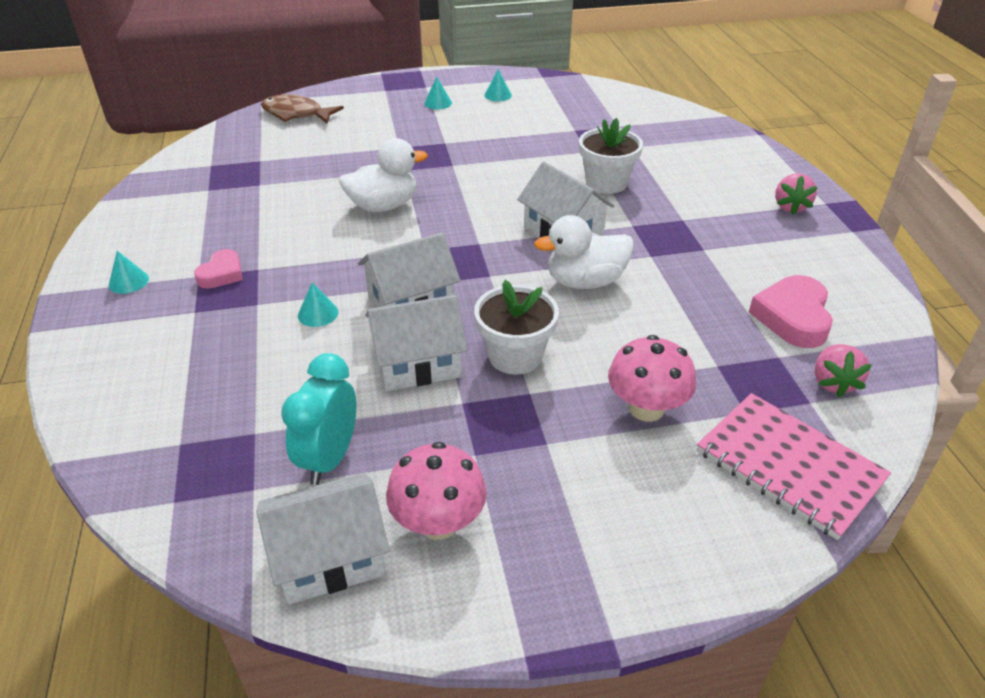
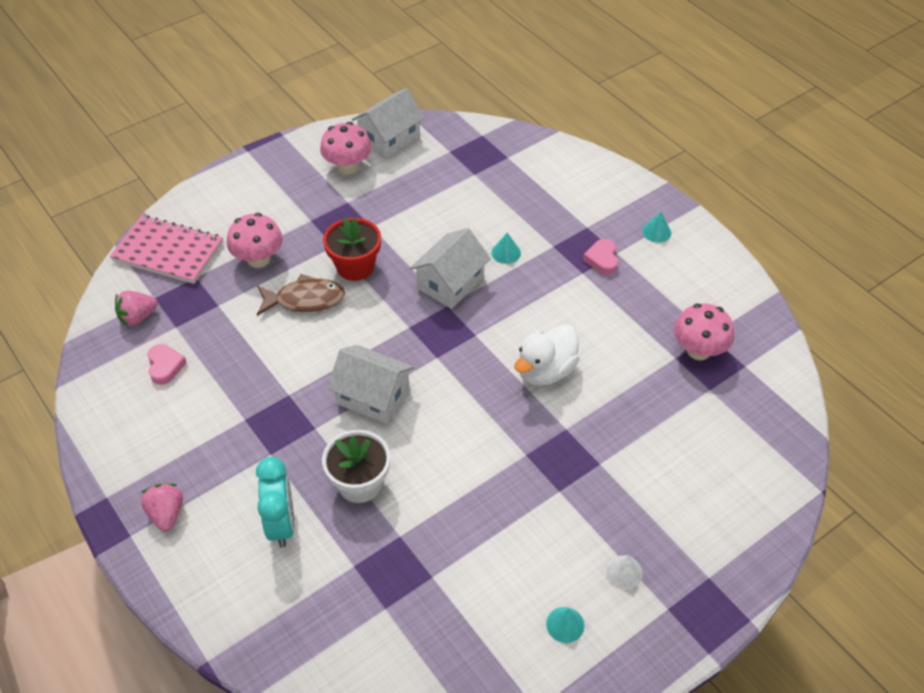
camera: 155 degrees right, 10 degrees up
(233, 183) = (698, 350): none -> pink mushroom
(296, 114) = (756, 480): brown fish -> brown fish (305, 300)
(329, 458) = (423, 175): turquoise clock -> turquoise clock (281, 524)
(417, 363) = (414, 241): white house -> none
(438, 103) = (624, 572): turquoise cone -> white cone
(515, 356) = (355, 266): white flower pot -> red flower pot
(585, 281) = (333, 346): white duck -> none
(793, 317) = (165, 366): pink heart -> pink heart, size x0.61
(833, 383) = (138, 317): pink strawberry -> pink strawberry turned 105 degrees counterclockwise

